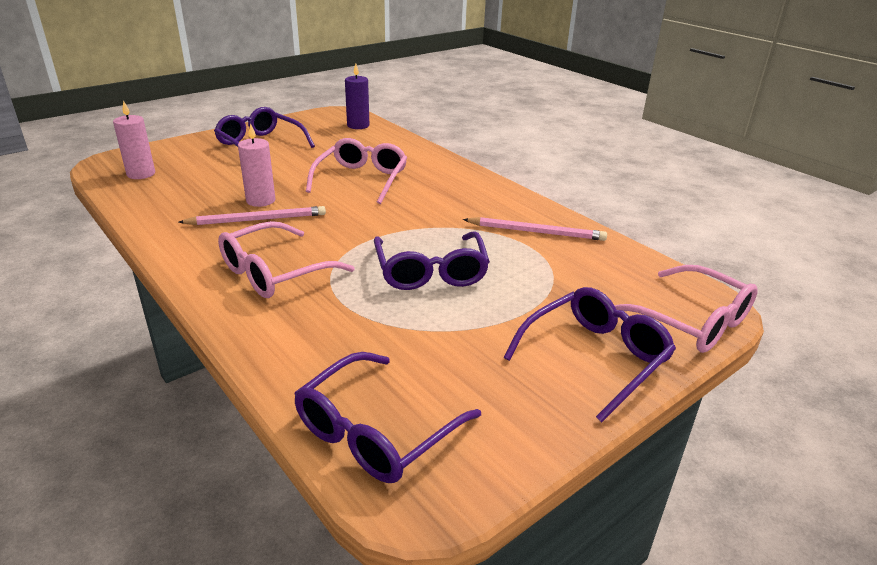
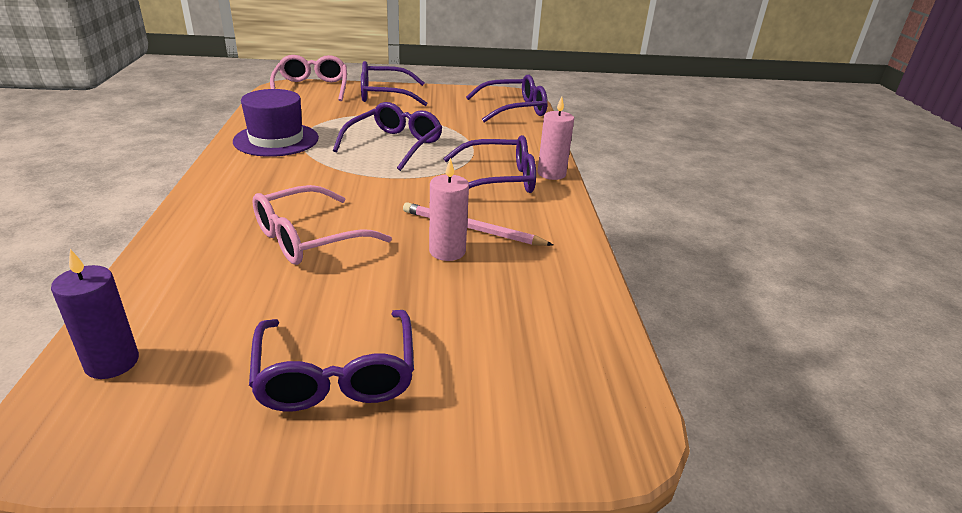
camera: 145 degrees left, 0 degrees up
(141, 174) = (568, 369): pink candle -> pink candle (551, 174)
(275, 272) = (498, 179): pink glasses -> purple glasses
(536, 232) = (276, 140): pink pencil -> purple hat

